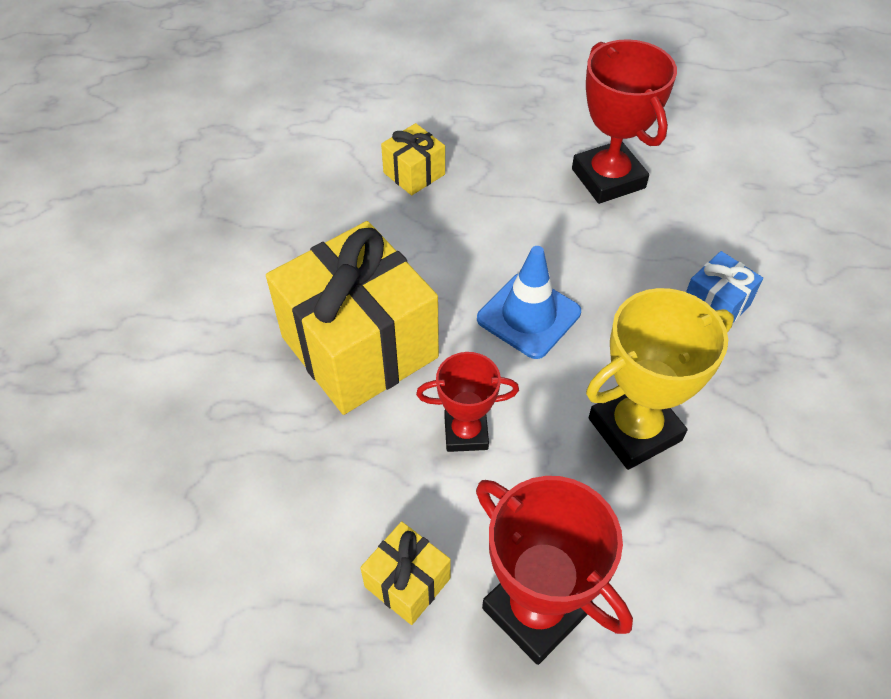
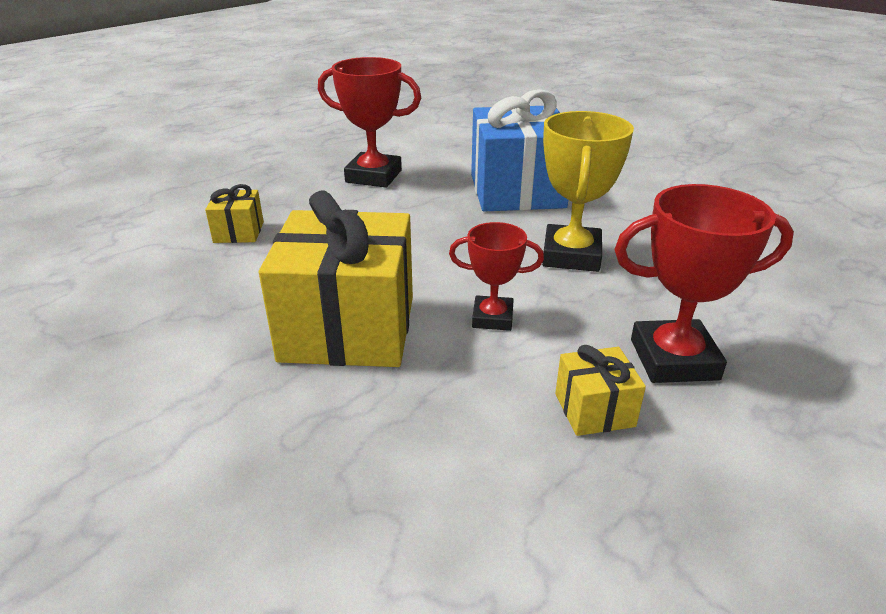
camera: 50 degrees left, 20 degrees down
(466, 433) = (492, 318): red trophy -> red trophy turned 60 degrees clockwise
(528, 316) = (432, 248): blue traffic cone -> none
(715, 305) = (517, 191): blue gift -> blue gift, size x2.22

